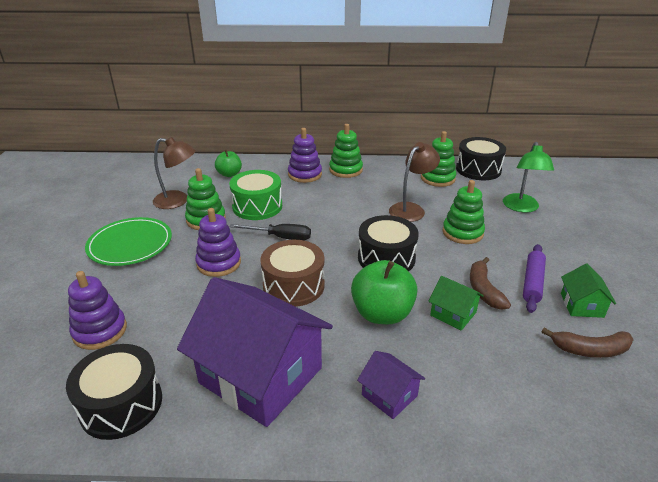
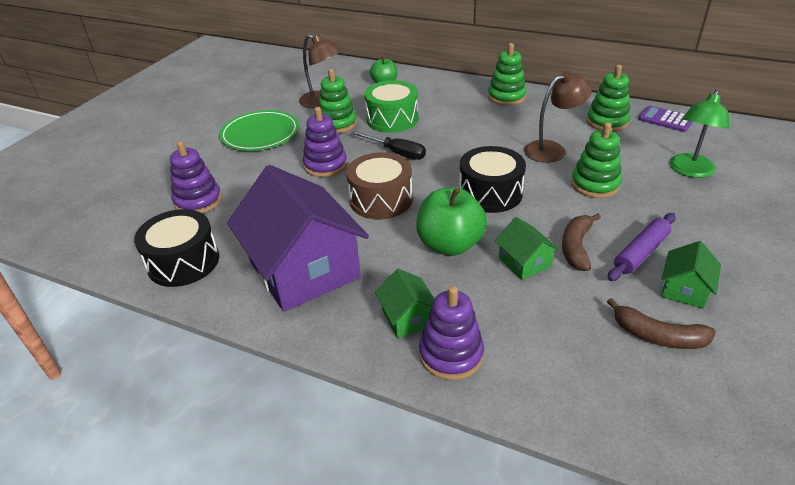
camera: 25 degrees right, 5 degrees up
(305, 174) = (459, 95): purple stacking toy -> purple stacking toy (451, 354)
(389, 395) = (408, 318): purple house -> green house
(478, 169) = (665, 119): black drum -> purple calculator

